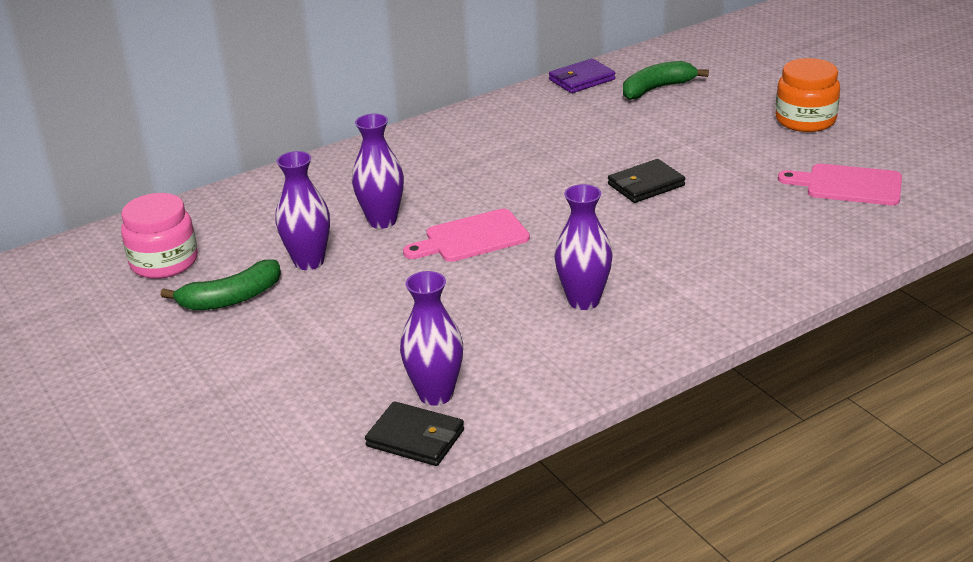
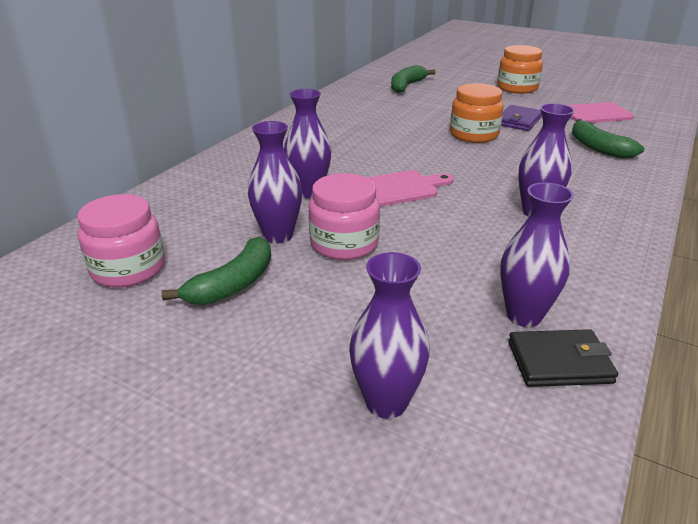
camera: 30 degrees left, 0 degrees up
(253, 423) = (386, 402): none -> purple vase
(358, 285) = (344, 243): none -> pink jar
(472, 238) = (396, 189): pink cutting board -> pink cutting board turned 150 degrees counterclockwise
(582, 79) = (351, 88): purple wallet -> purple wallet (518, 121)
(646, 185) = (474, 135): black wallet -> orange jar
(777, 238) = (598, 148): none -> green banana

